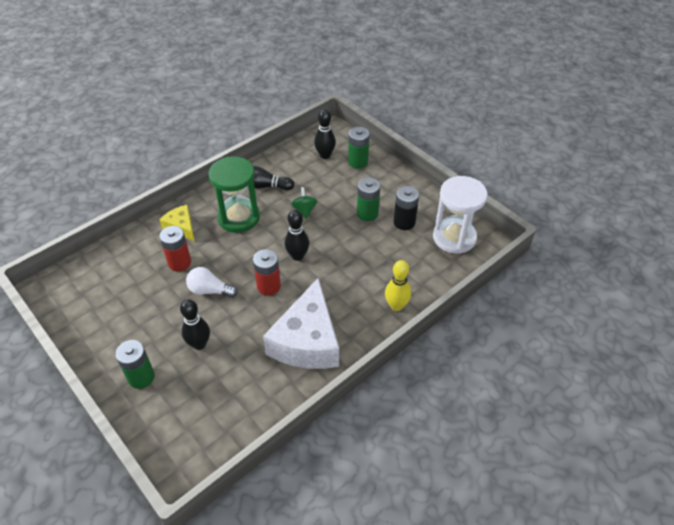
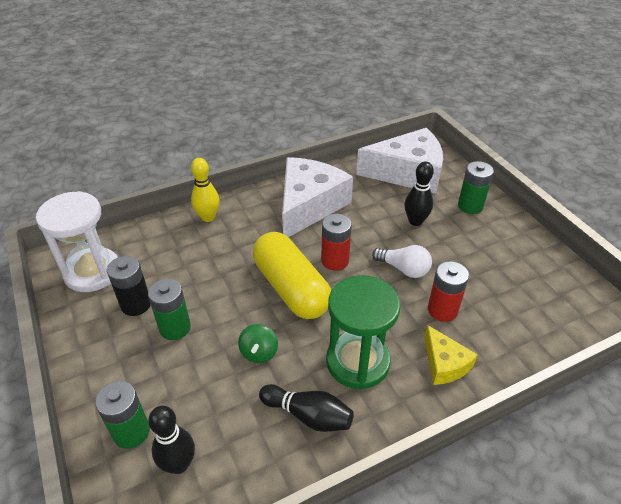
camera: 165 degrees left, 5 degrees down
(208, 414) = (407, 173): none -> white cheese
(297, 256) = (291, 288): black bowling pin -> yellow capsule

